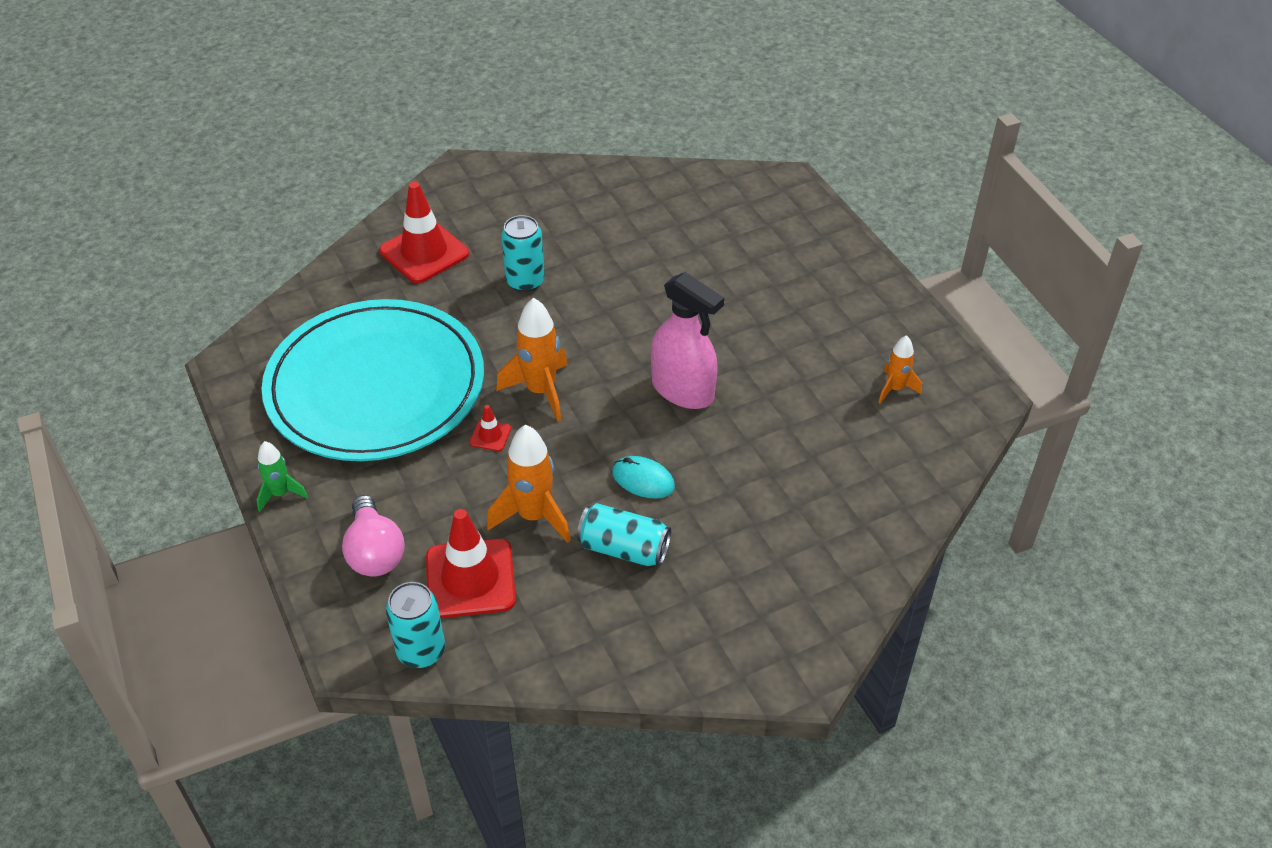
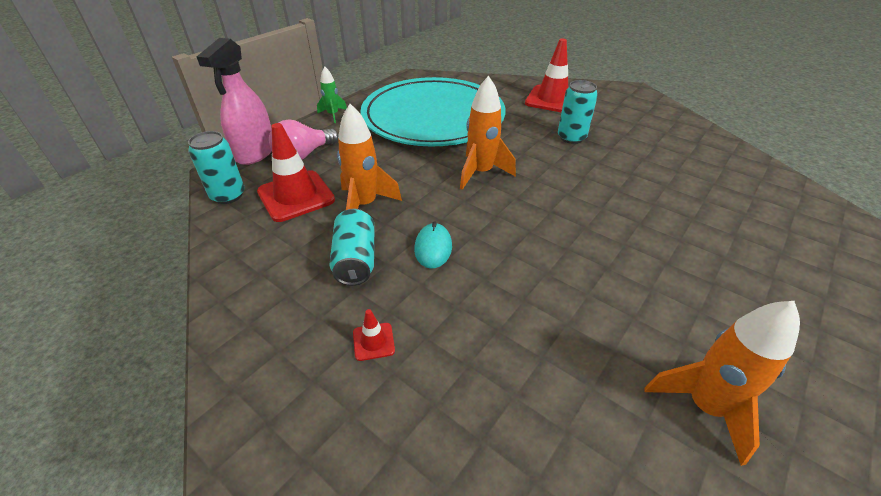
camera: 65 degrees right, 5 degrees down
(490, 435) = (425, 166): red traffic cone -> red traffic cone (373, 341)
(683, 390) = (545, 240): pink spray bottle -> pink spray bottle (255, 152)
(895, 389) = (704, 406): orange rocket -> orange rocket, size x1.69

